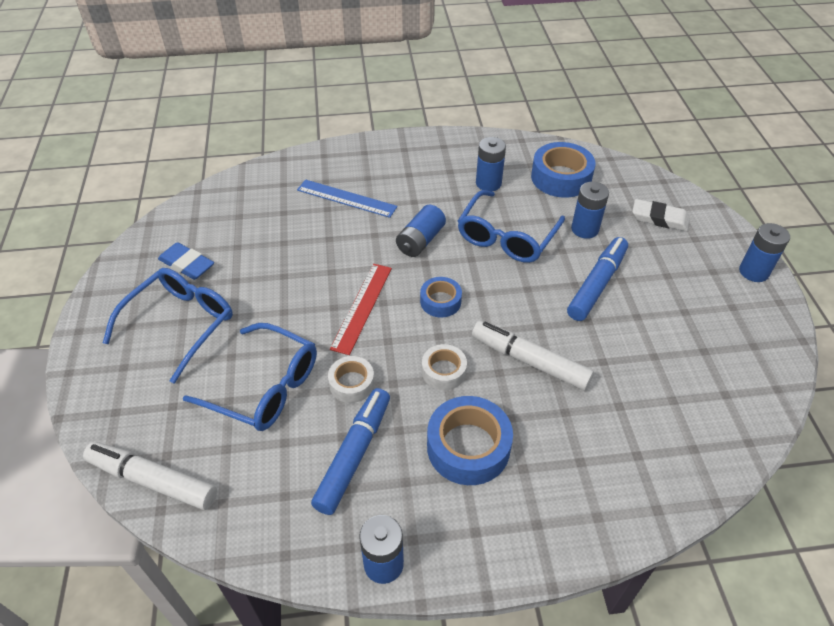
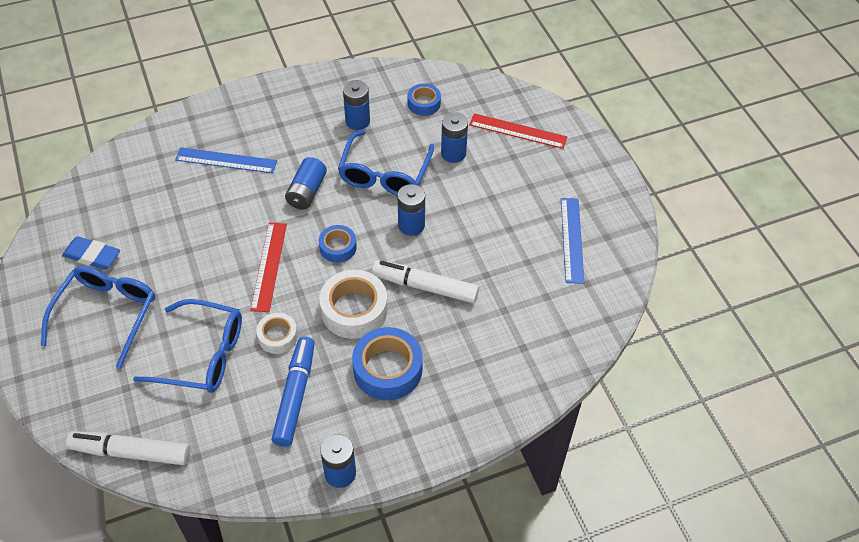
camera: 15 degrees left, 5 degrees up
(443, 371) = (354, 310): white tape -> white tape, size x1.72
(561, 177) = (424, 103): blue tape -> blue tape, size x0.58
(596, 284) = (471, 206): blue marker -> none
(659, 218) = (518, 131): white eraser -> red ruler
(711, 341) = (572, 239): none -> blue ruler
(753, 272) = (602, 169): blue battery -> blue battery (411, 225)

